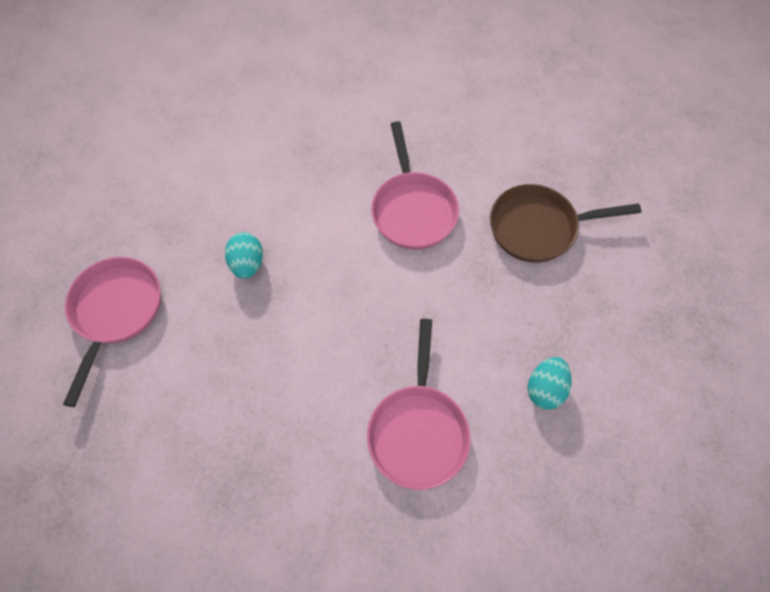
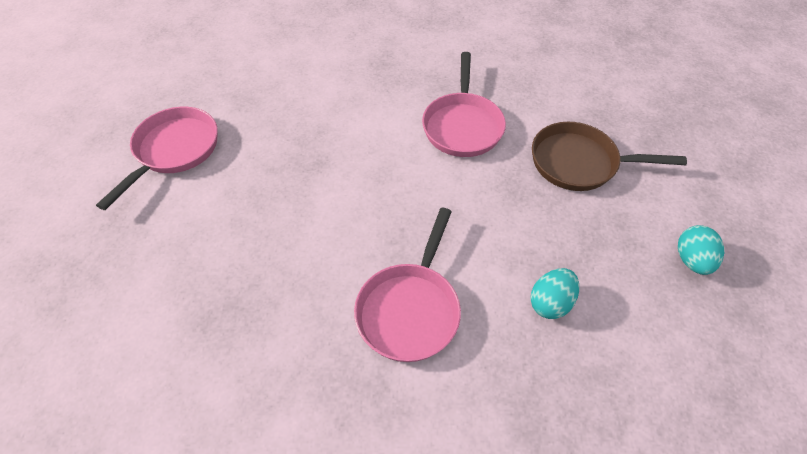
camera: 15 degrees right, 10 degrees down
(247, 264) = (300, 138): turquoise egg -> turquoise egg (692, 260)

